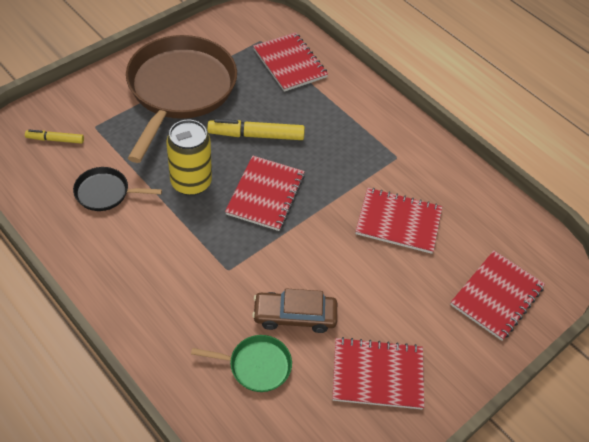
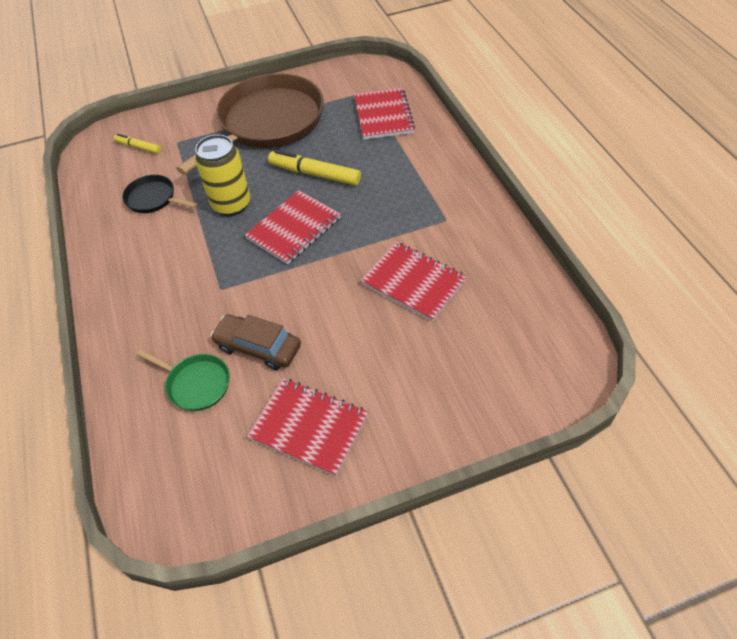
camera: 30 degrees right, 0 degrees up
(496, 296) = (483, 382): red notebook -> none

